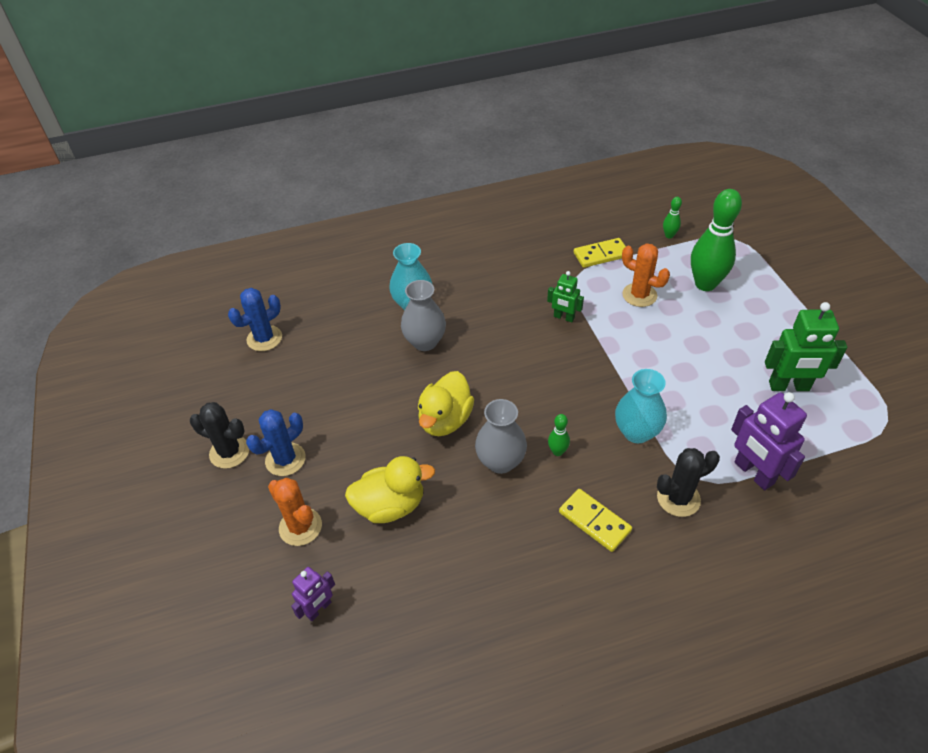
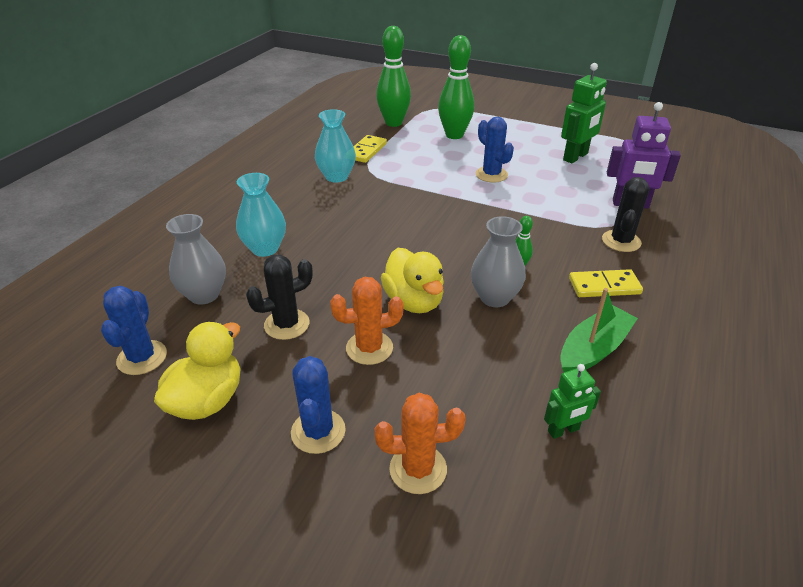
camera: 50 degrees left, 10 degrees down
(229, 452) = (245, 474): black cactus -> black cactus (287, 324)
(319, 609) = (537, 514): purple robot -> none
(390, 505) = (466, 387): yellow duck -> yellow duck (207, 400)
(425, 342) = (315, 265): grey vase -> grey vase (204, 295)
(504, 556) = (593, 349): none -> green boat
(563, 317) = (397, 194): green robot -> green robot (563, 430)
(636, 432) = (543, 225): turquoise vase -> turquoise vase (336, 177)
(639, 295) = (426, 158): orange cactus -> orange cactus (369, 348)
(669, 235) = (393, 123): green bowling pin -> green bowling pin, size x2.27
(671, 351) = (491, 175): none -> blue cactus

